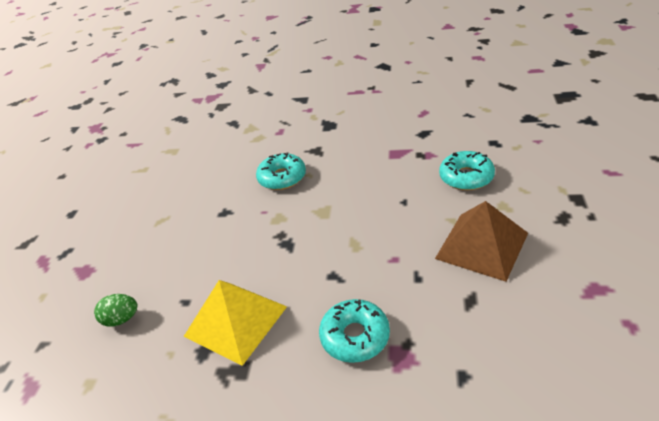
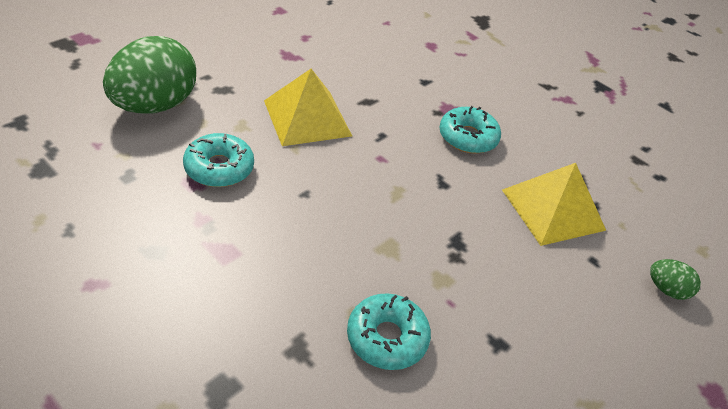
camera: 155 degrees left, 5 degrees up
(481, 245) = (307, 118): brown pyramid -> yellow pyramid
(566, 176) = (154, 105): none -> green egg

